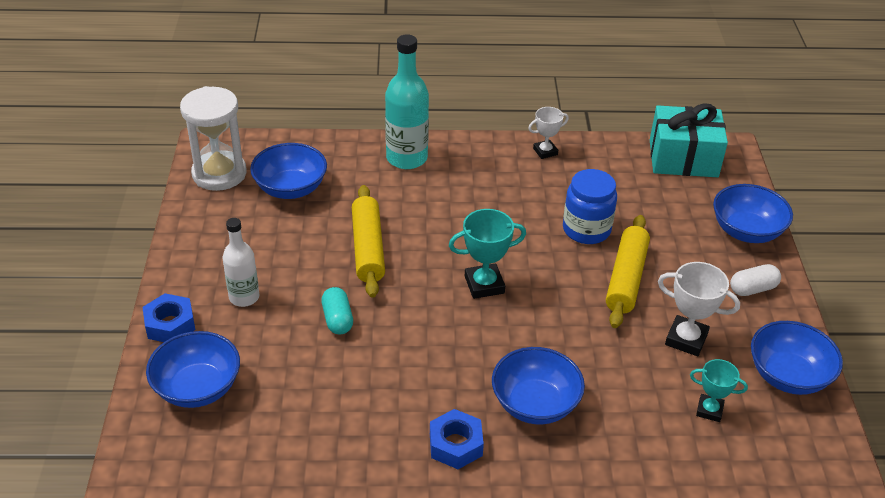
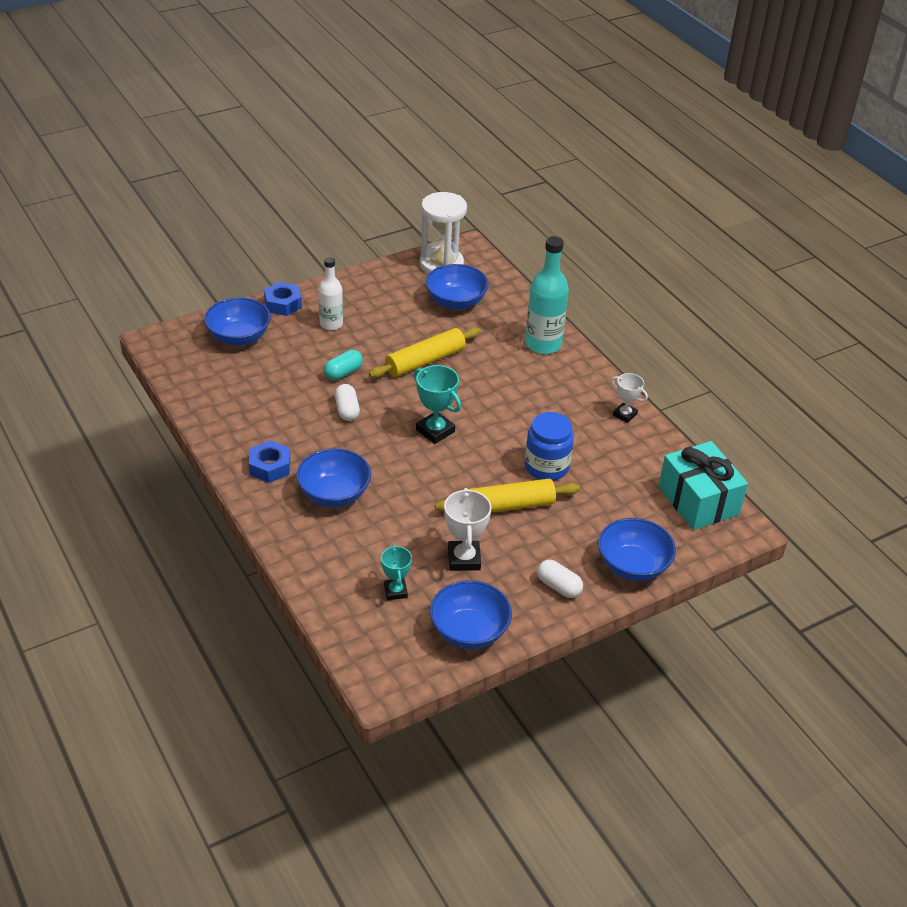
camera: 60 degrees right, 0 degrees up
(403, 341) = (347, 410): none -> white capsule

